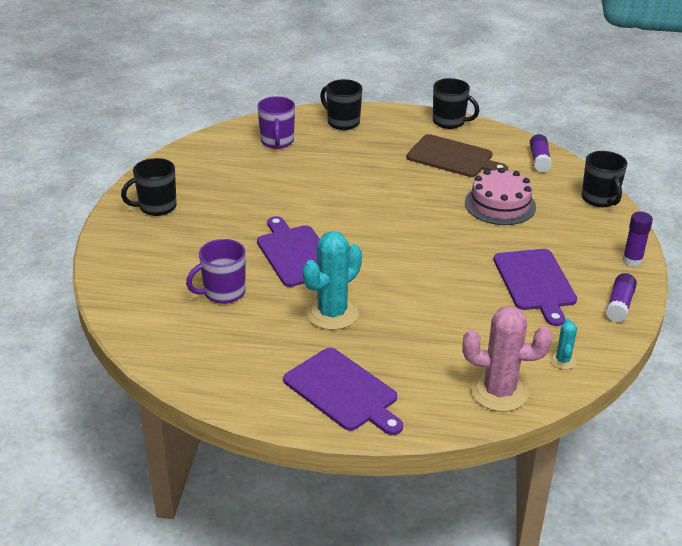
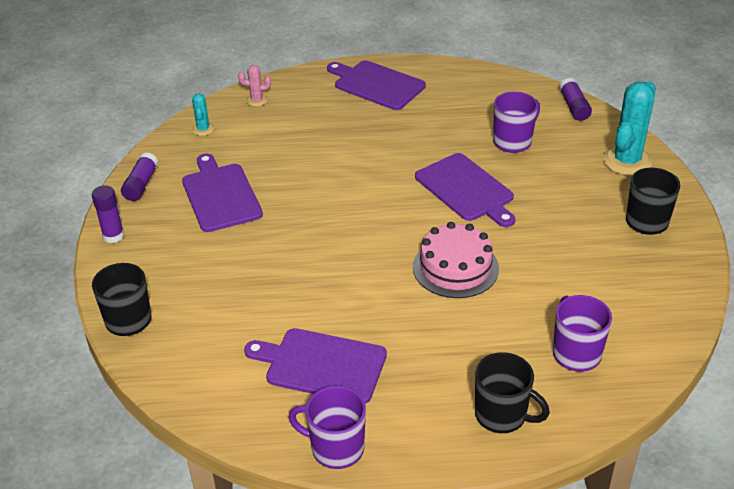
camera: 170 degrees right, 5 degrees up
(332, 313) = (407, 138): turquoise cactus -> turquoise cactus (626, 161)
(450, 122) = (335, 448): black mug -> purple mug
(453, 157) = (322, 365): brown cutting board -> purple cutting board
(499, 392) = (257, 100): pink cactus -> pink cactus, size x0.48
(500, 205) = (255, 289): pink cake -> pink cake (455, 267)
(539, 160) = (198, 381): purple glue stick -> purple glue stick (574, 107)

